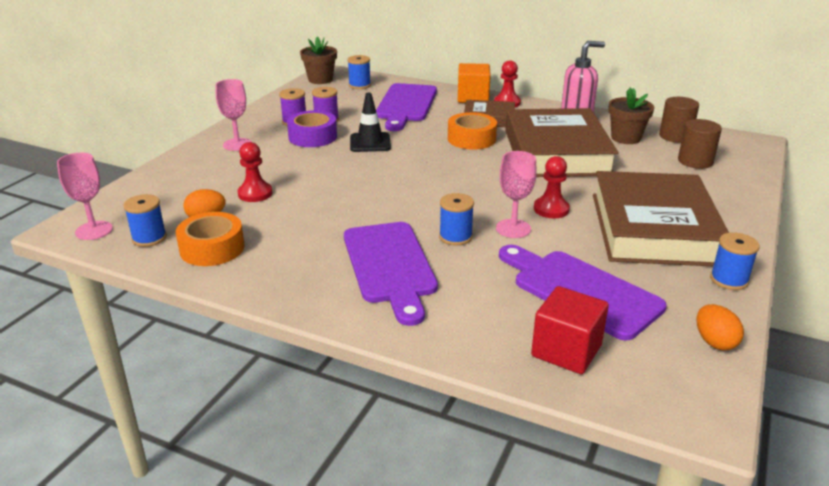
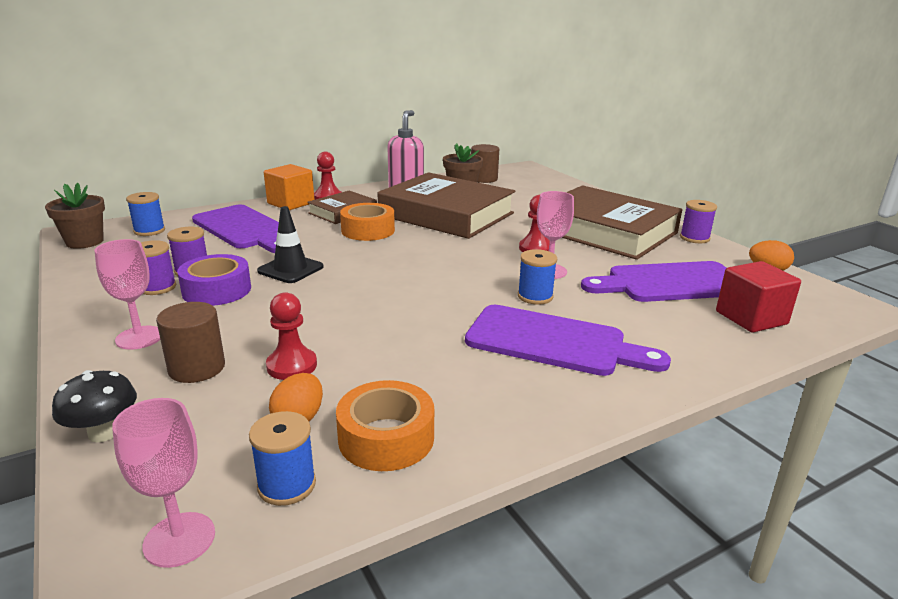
camera: 55 degrees left, 5 degrees down
(150, 178) = (103, 433): none -> black mushroom
(695, 161) = (528, 188): brown cylinder -> brown cylinder (197, 368)
(729, 280) = (694, 238): blue spool -> purple spool

